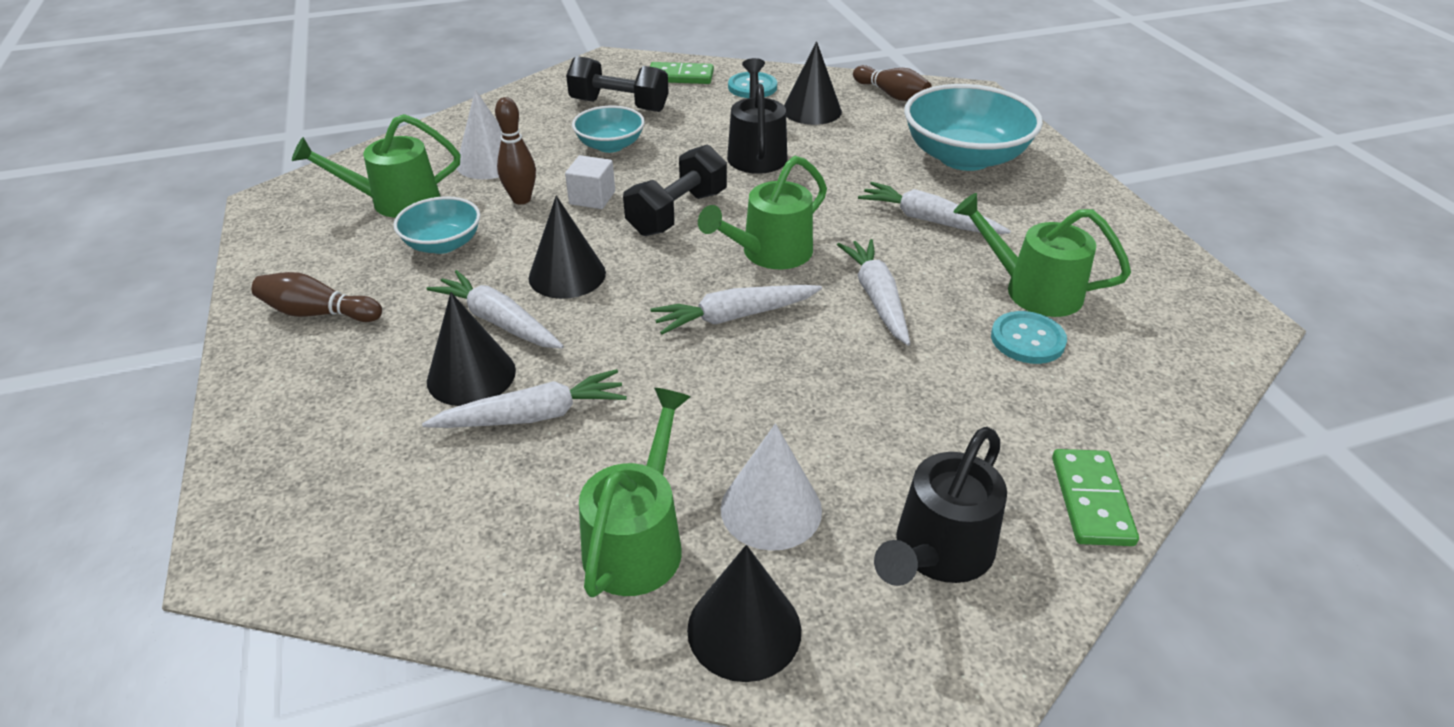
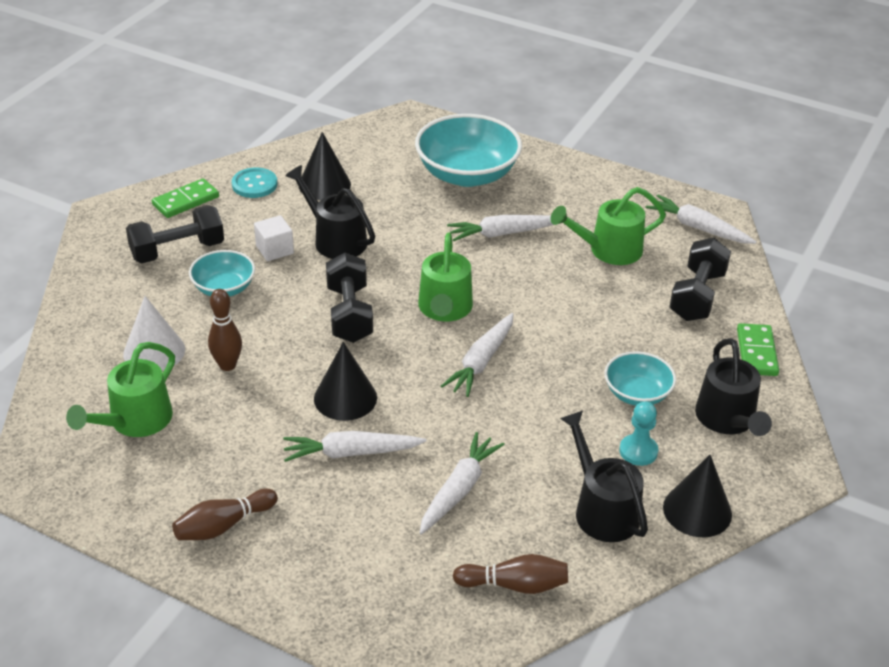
camera: 45 degrees left, 0 degrees up
(443, 244) = (227, 429): turquoise bowl -> turquoise bowl (637, 393)
(471, 375) = (388, 493): black cone -> none
(592, 198) = (276, 335): white cube -> white cube (274, 250)
(638, 540) = (602, 509): green watering can -> black watering can
(771, 509) = (638, 451): white cone -> turquoise pawn
(877, 298) = (539, 303): white carrot -> white carrot (698, 228)
(891, 95) = (360, 144): brown bowling pin -> brown bowling pin (515, 585)
(1027, 339) = (639, 283): turquoise button -> none
(1088, 391) = (697, 296): none -> black dumbbell
(1091, 500) = (756, 352): green domino -> green domino turned 45 degrees clockwise

